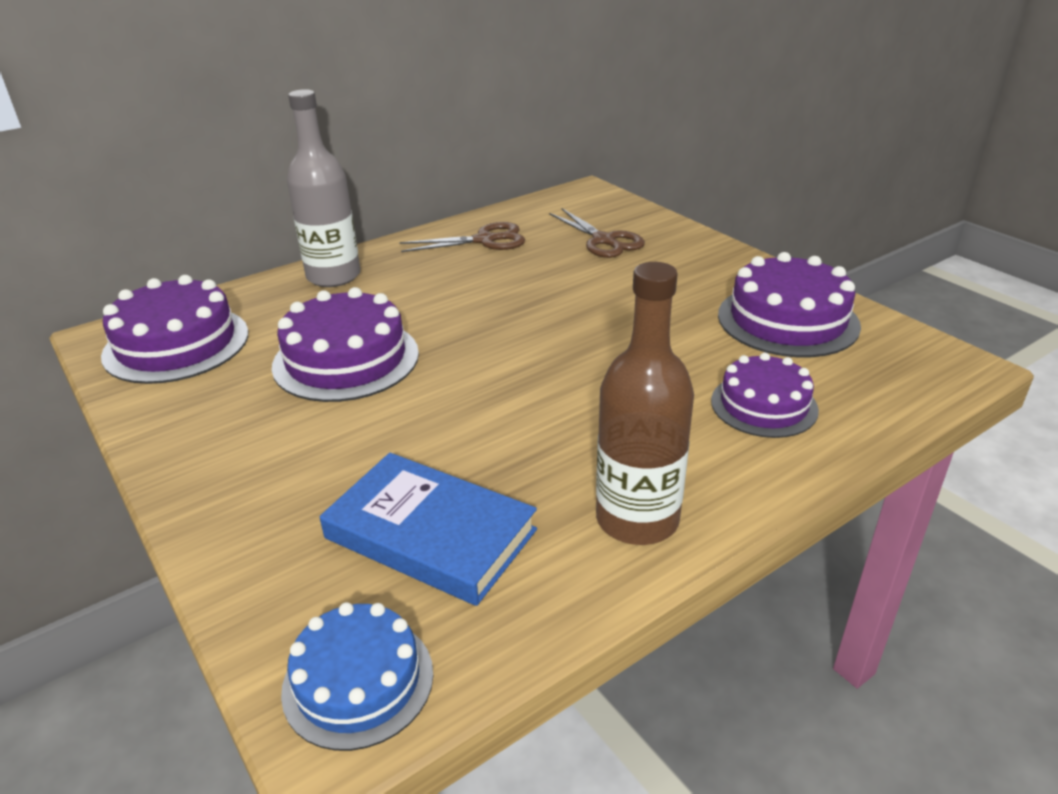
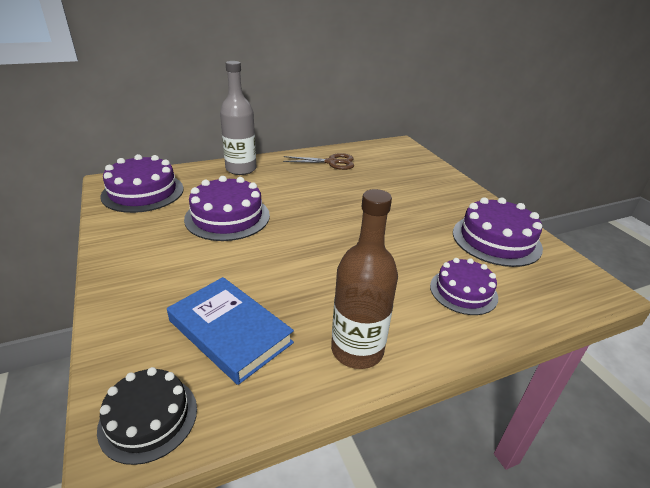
camera: 10 degrees right, 0 degrees up
(358, 681) = (148, 418): blue cake -> black cake
(604, 240) = (400, 173): brown scissors -> none

